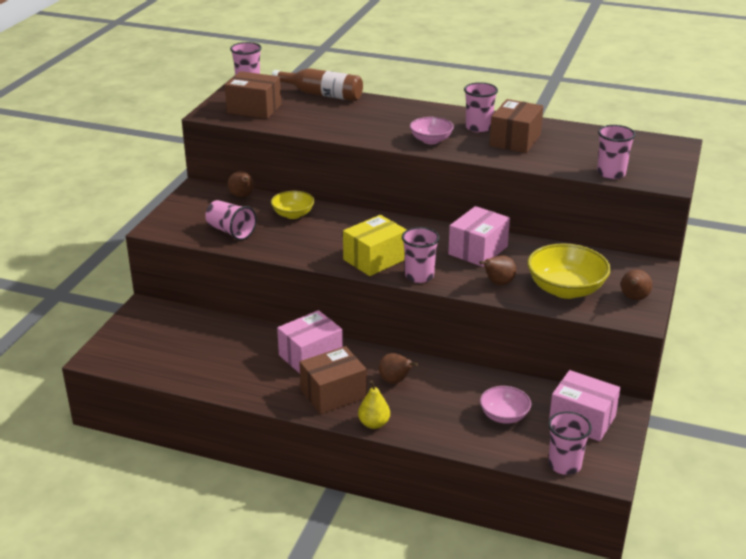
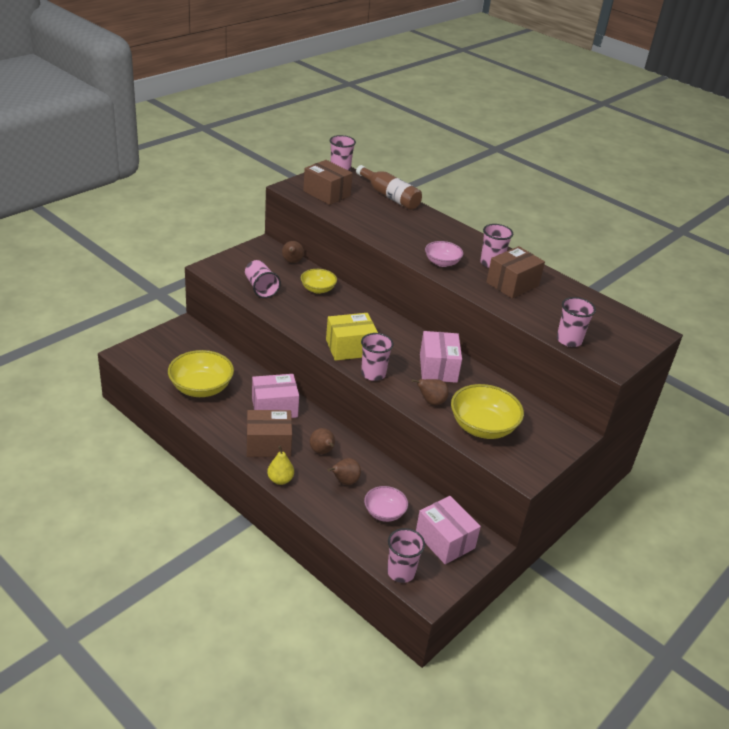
camera: 20 degrees right, 5 degrees up
(214, 363) = (201, 388): none -> yellow bowl
(478, 250) = (438, 368): pink box -> pink box turned 60 degrees counterclockwise
(633, 298) = (534, 455): brown pear -> brown pear (344, 481)

